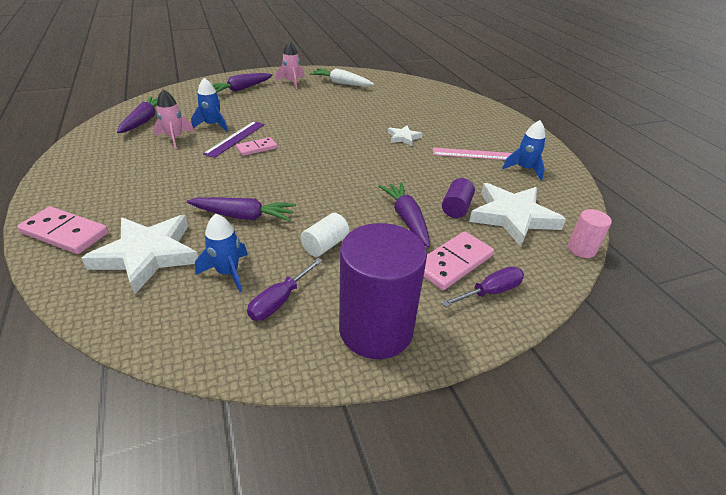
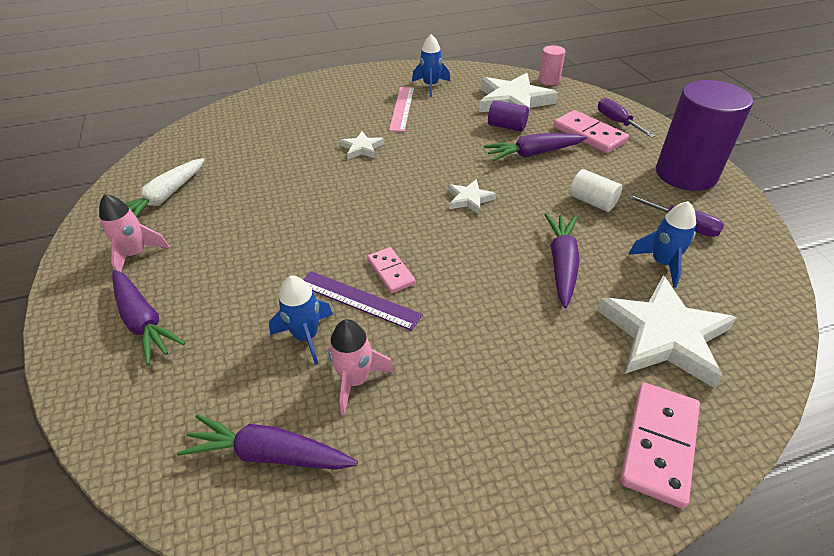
camera: 85 degrees left, 5 degrees up
(333, 180) = (469, 199): none -> white star

